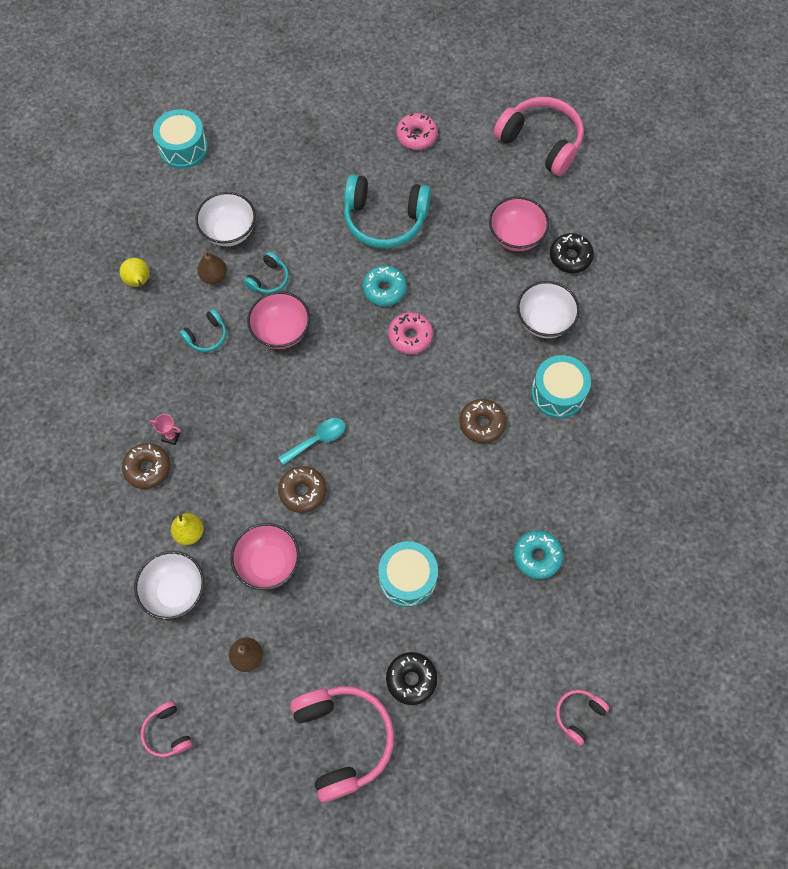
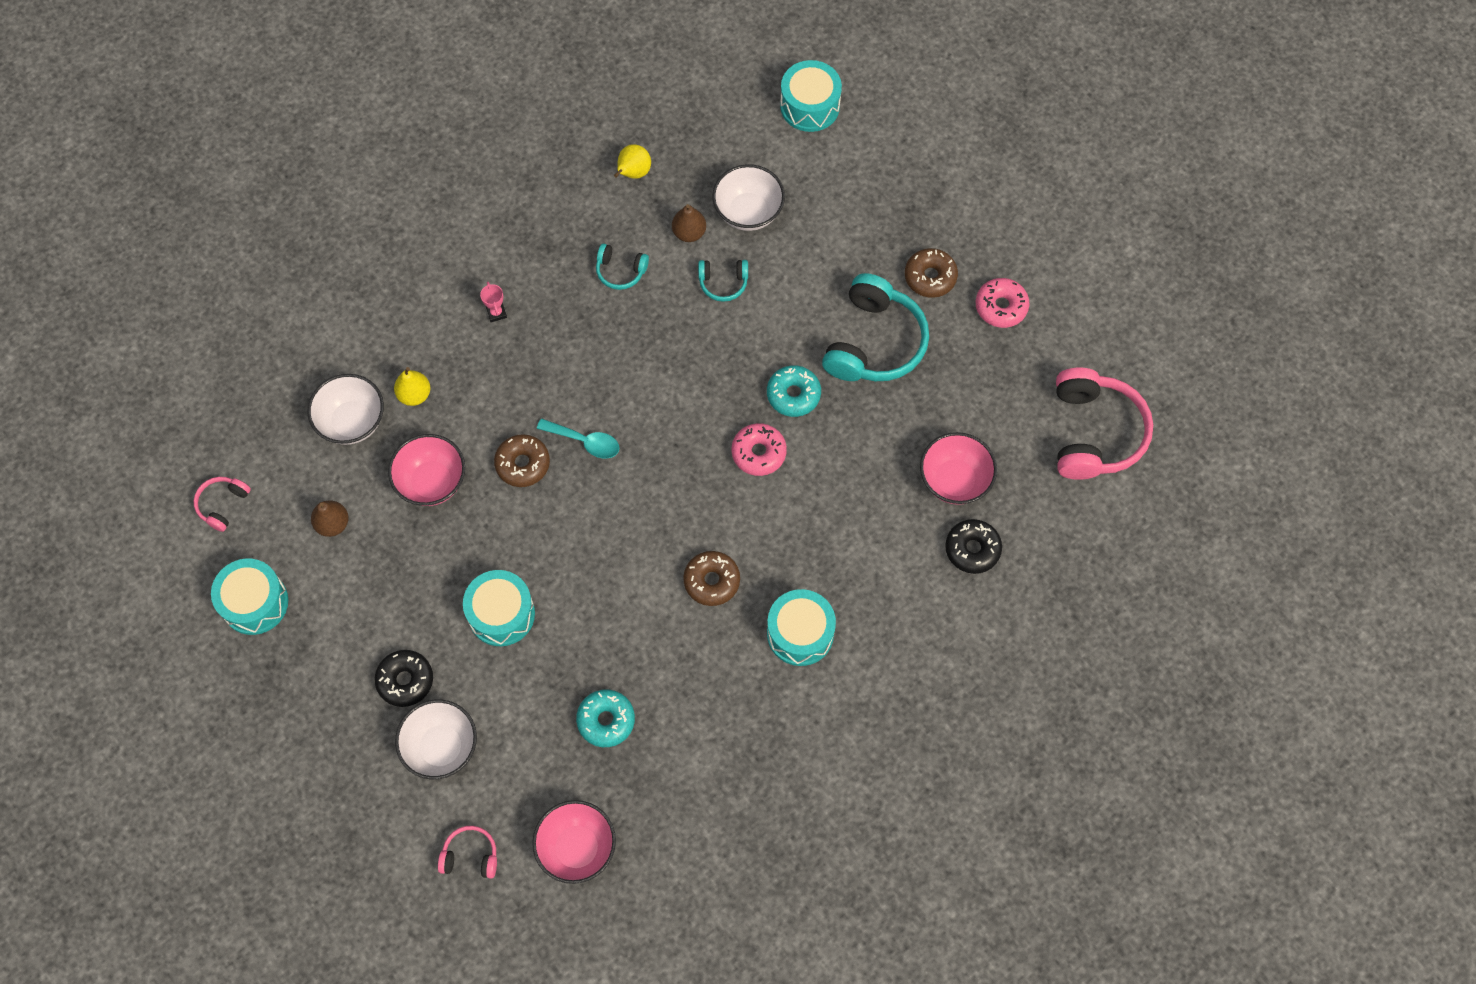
camera: 55 degrees right, 0 degrees up
(148, 468) = (451, 316): brown donut -> brown donut (930, 277)
(268, 756) = (254, 602): none -> turquoise drum
(281, 332) = (675, 333): pink bowl -> pink bowl (577, 848)
(343, 739) = (311, 656): pink headphones -> none
(385, 220) = (874, 342): turquoise headphones -> turquoise headphones turned 135 degrees counterclockwise
(544, 321) = (874, 570): white bowl -> white bowl (441, 747)

